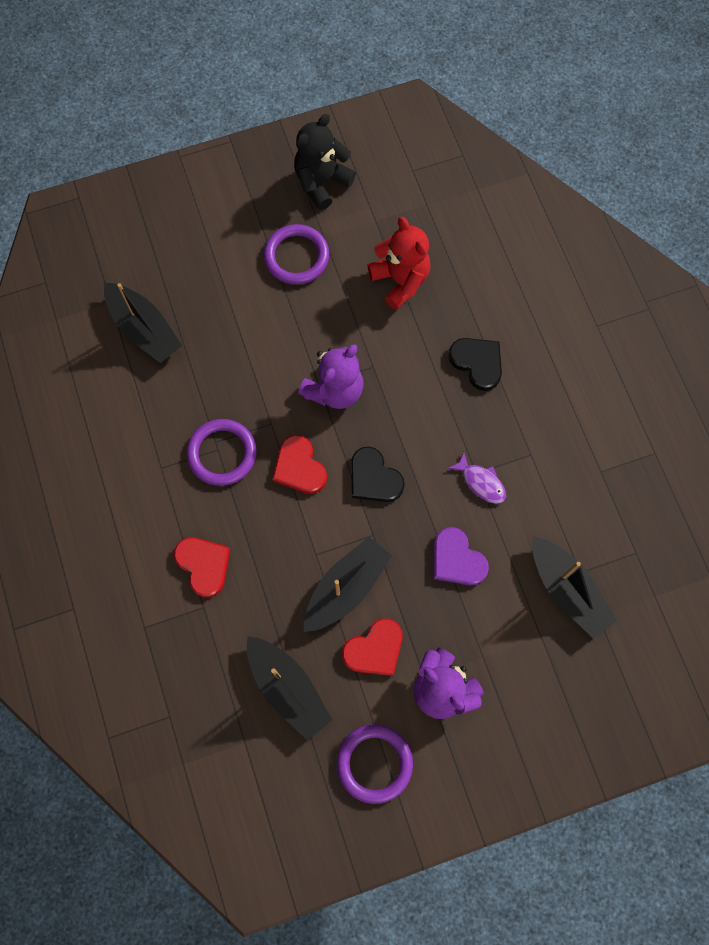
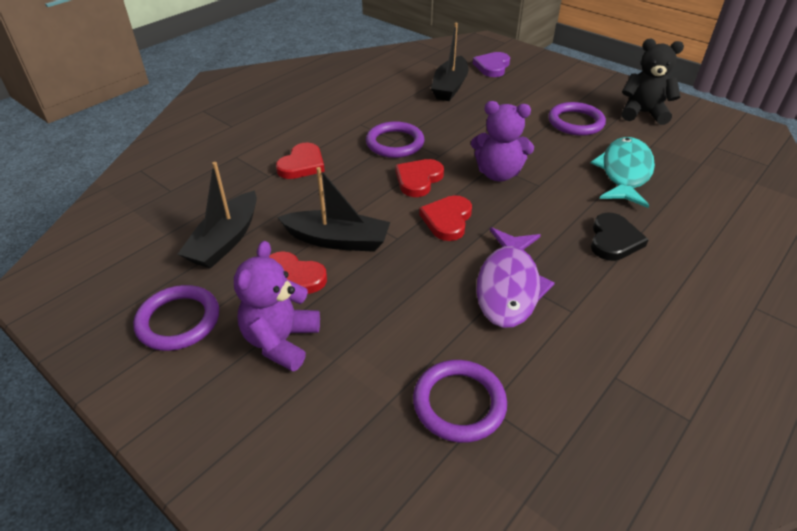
camera: 60 degrees right, 30 degrees down
(374, 478) = (447, 220): black heart -> red heart
(400, 280) = (624, 172): red teddy bear -> turquoise fish
(457, 559) = (419, 300): purple heart -> purple heart (492, 67)
(481, 482) = (509, 286): purple fish -> purple fish, size x1.99
(567, 590) = (459, 403): black boat -> purple ring

